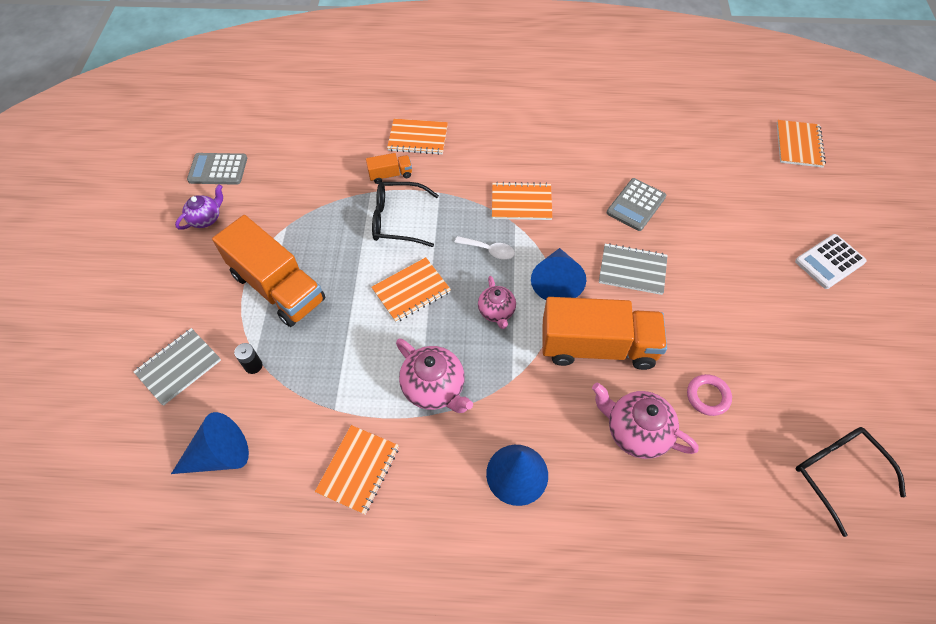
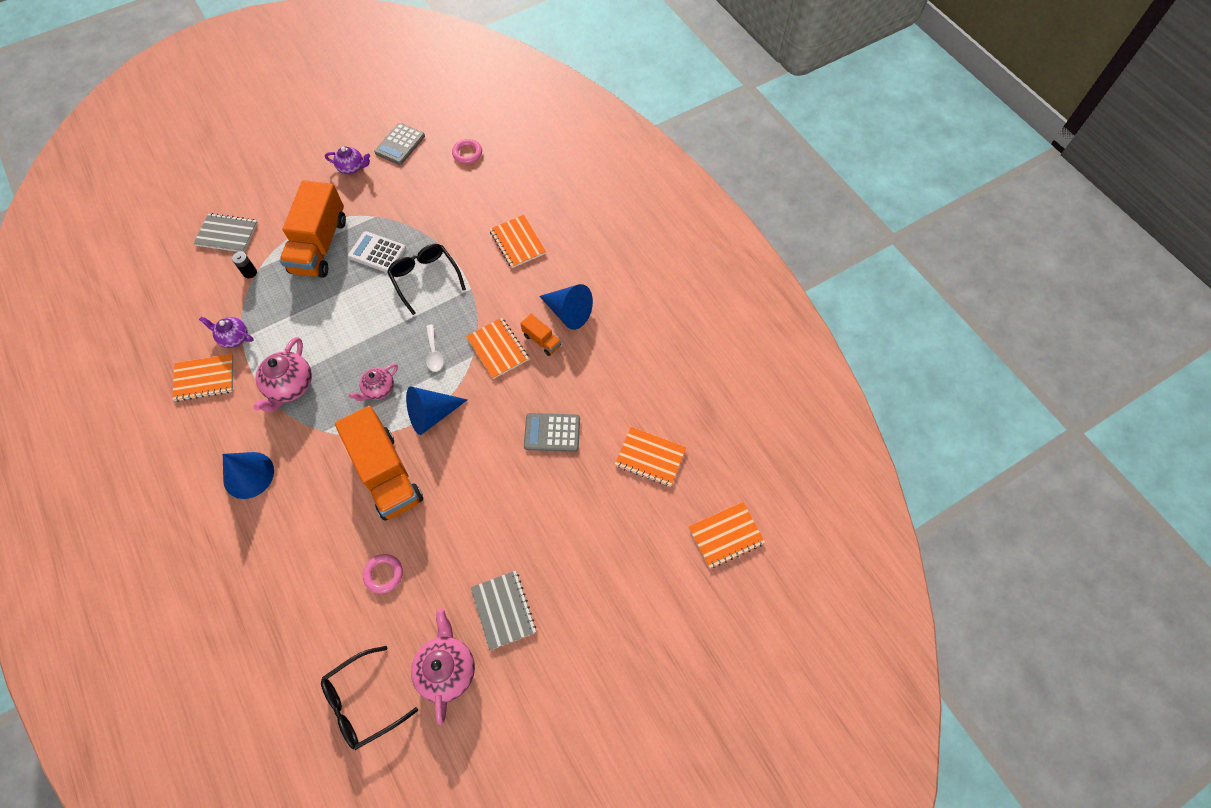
camera: 55 degrees right, 5 degrees up
(218, 169) = (400, 144): grey calculator -> grey calculator turned 120 degrees counterclockwise
(220, 455) = (177, 297): blue cone -> blue cone (568, 312)
(282, 127) = (467, 153): none -> pink ring
(327, 417) = (234, 338): none -> purple teapot
(390, 175) = (466, 247): orange truck -> orange truck (542, 340)
(411, 291) = (365, 325): orange notebook -> orange notebook (650, 457)
(632, 270) = (478, 463): grey notebook -> grey notebook (503, 610)
(636, 431) = (324, 536): pink teapot -> pink teapot (447, 669)
(829, 262) = (589, 618): white calculator -> white calculator (377, 253)
(837, 473) = (363, 702): black glasses -> black glasses turned 150 degrees counterclockwise

